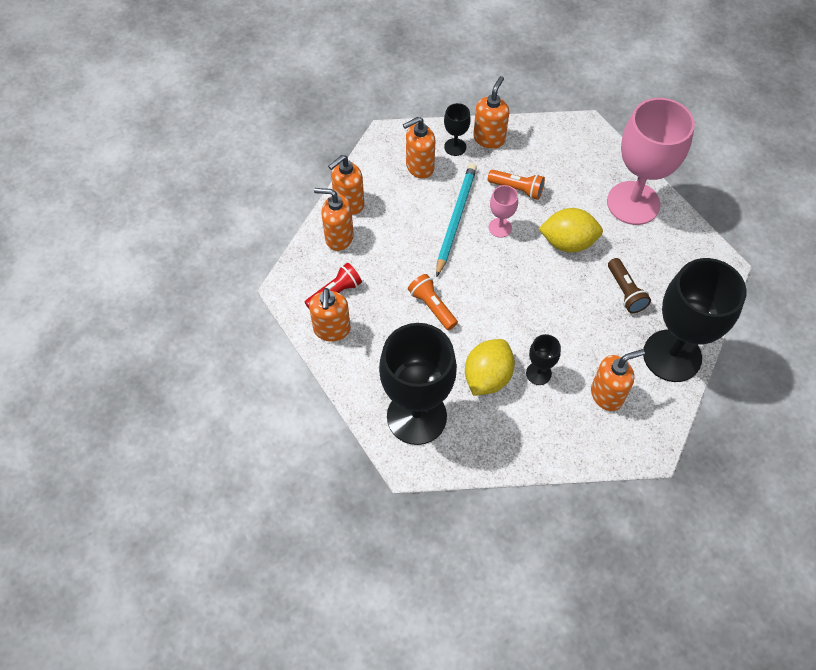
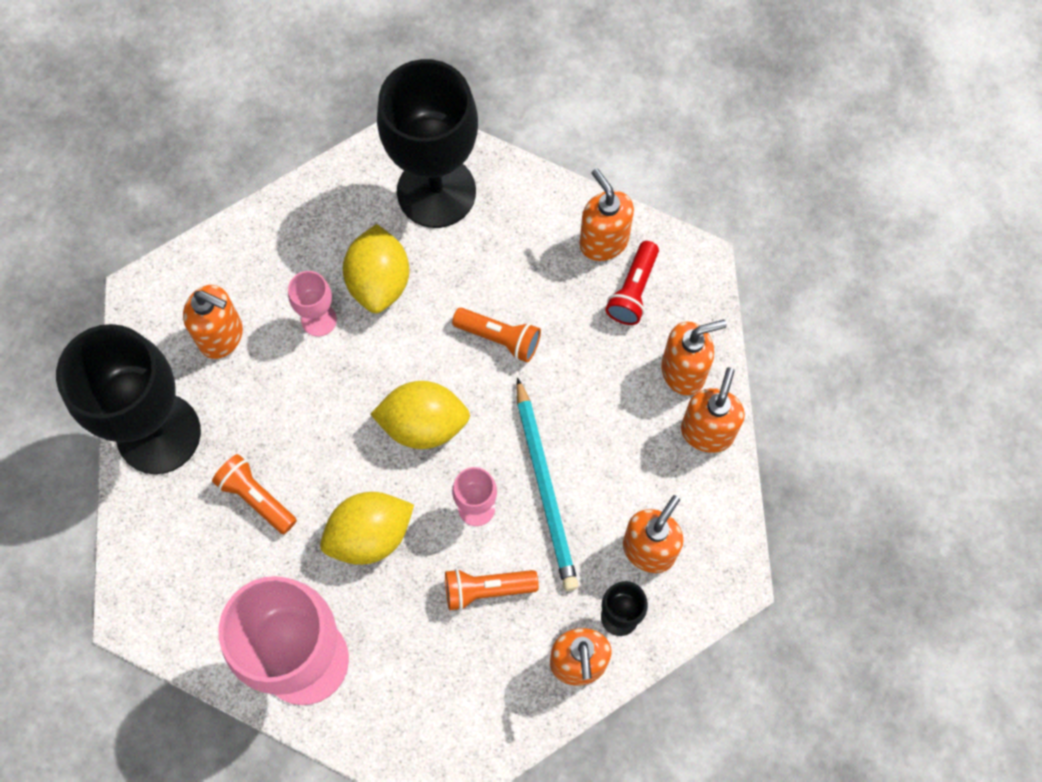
camera: 150 degrees right, 10 degrees up
(506, 282) = (423, 425): none -> yellow lemon
(538, 373) = (319, 319): black goblet -> pink goblet
(607, 395) = (221, 336): orange soap dispenser -> orange soap dispenser turned 105 degrees counterclockwise
(625, 292) = (256, 498): brown flashlight -> orange flashlight

